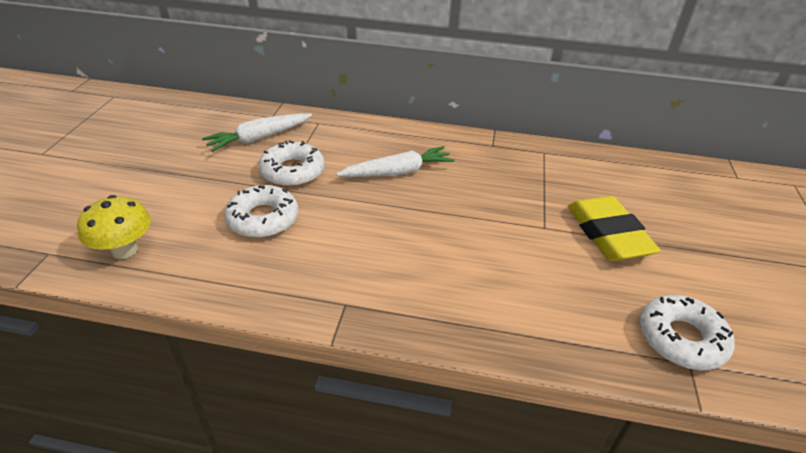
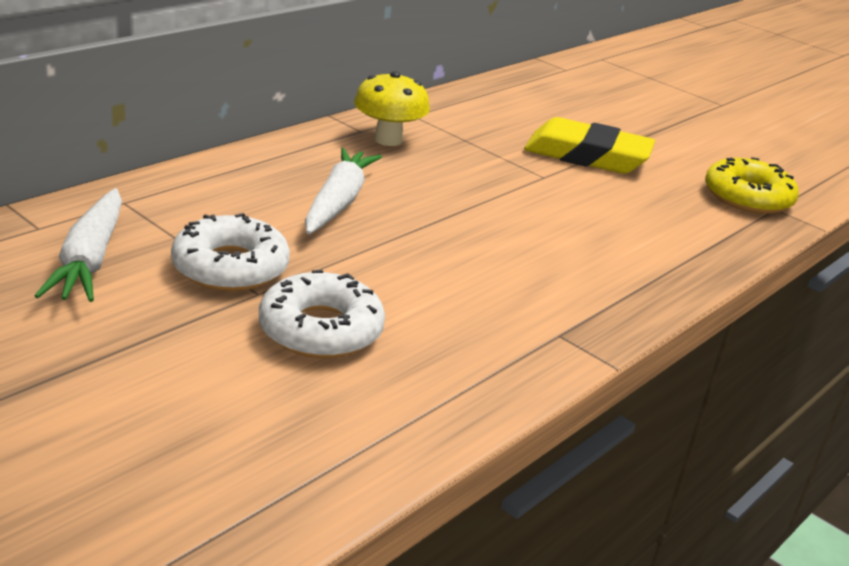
camera: 60 degrees left, 10 degrees down
(125, 250) = (251, 477): yellow mushroom -> yellow mushroom (388, 140)
(681, 339) = (747, 197): white donut -> yellow donut

